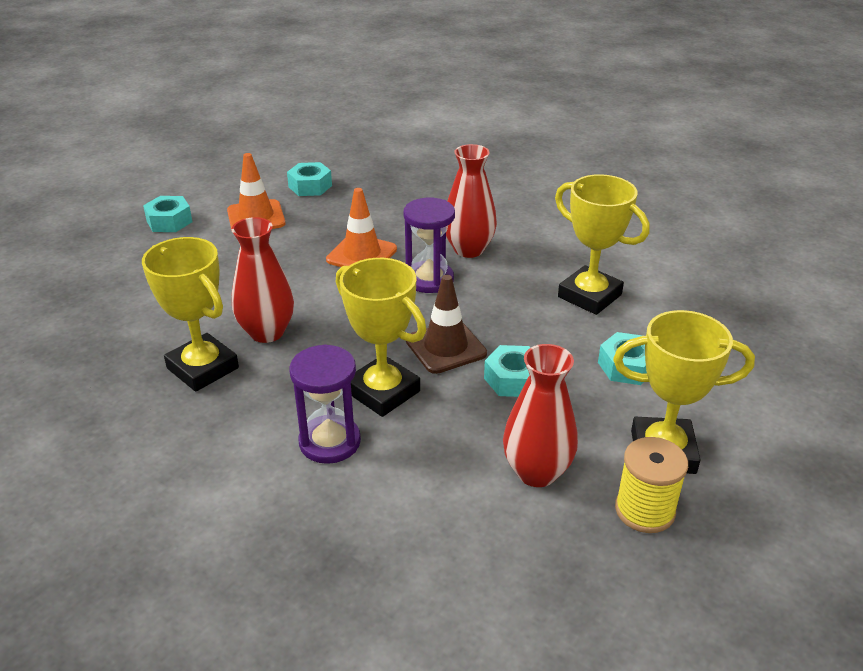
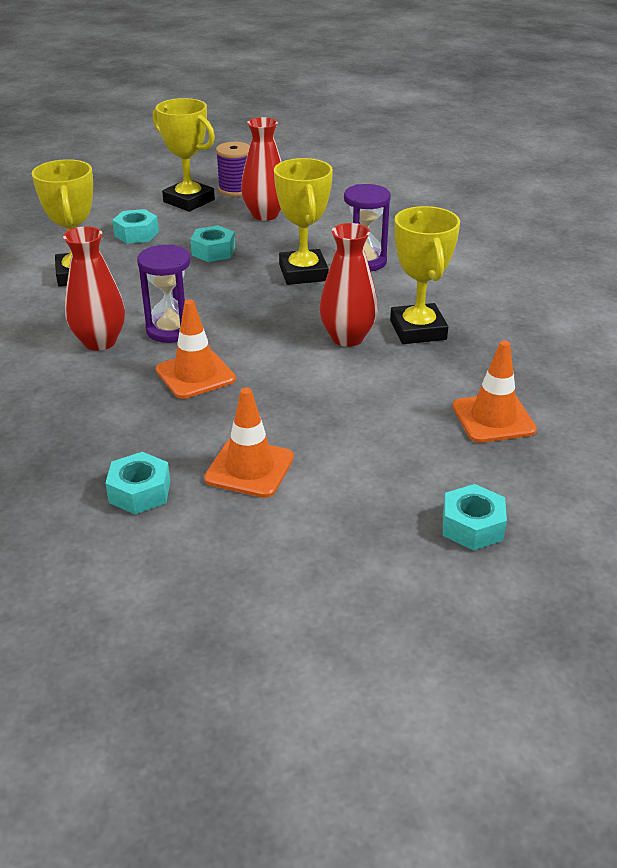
camera: 145 degrees left, 0 degrees up
(91, 309) = (493, 418): none -> orange traffic cone
(169, 221) = (354, 507): turquoise nut -> turquoise nut (472, 526)
(445, 347) = (228, 281): brown traffic cone -> none
(644, 510) = (235, 189): yellow spool -> purple spool

